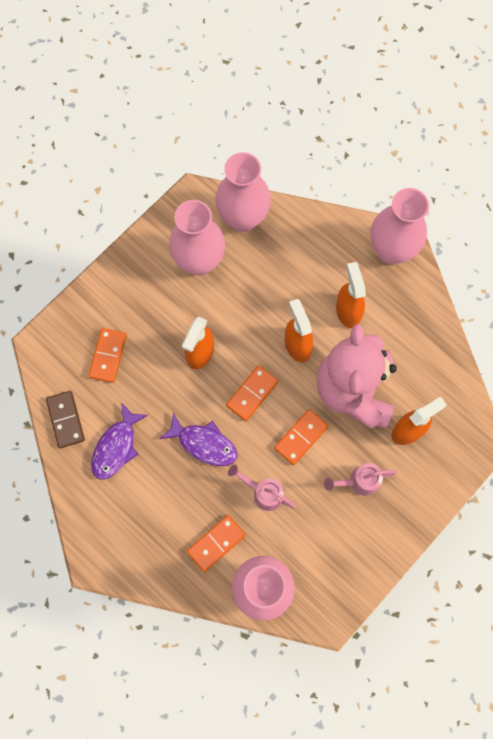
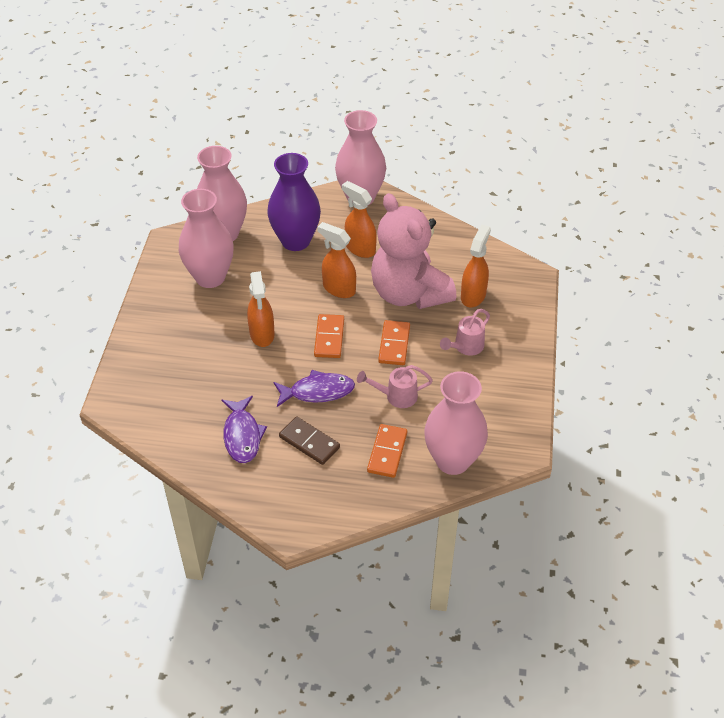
camera: 35 degrees left, 25 degrees down
(66, 420) = (179, 441): brown domino -> brown domino (309, 442)
(108, 356) = (182, 378): orange domino -> none
(298, 266) = (295, 241): none -> purple vase

